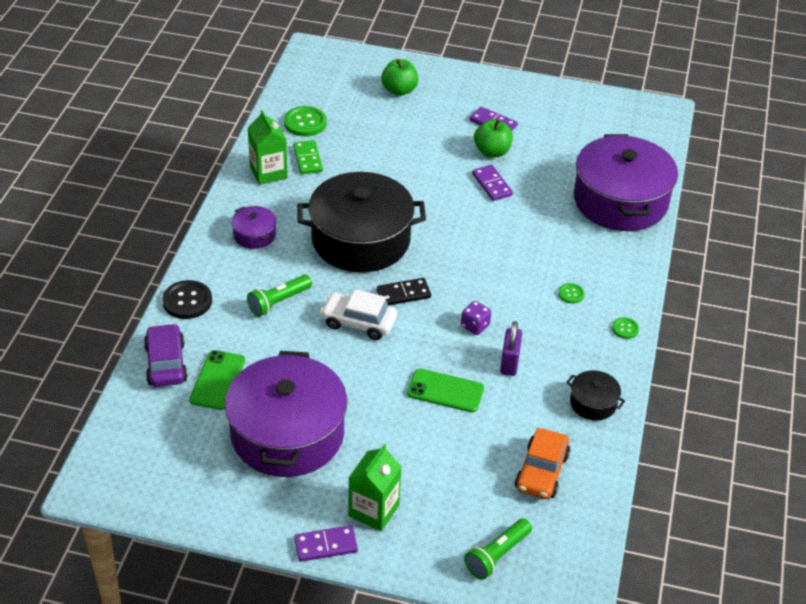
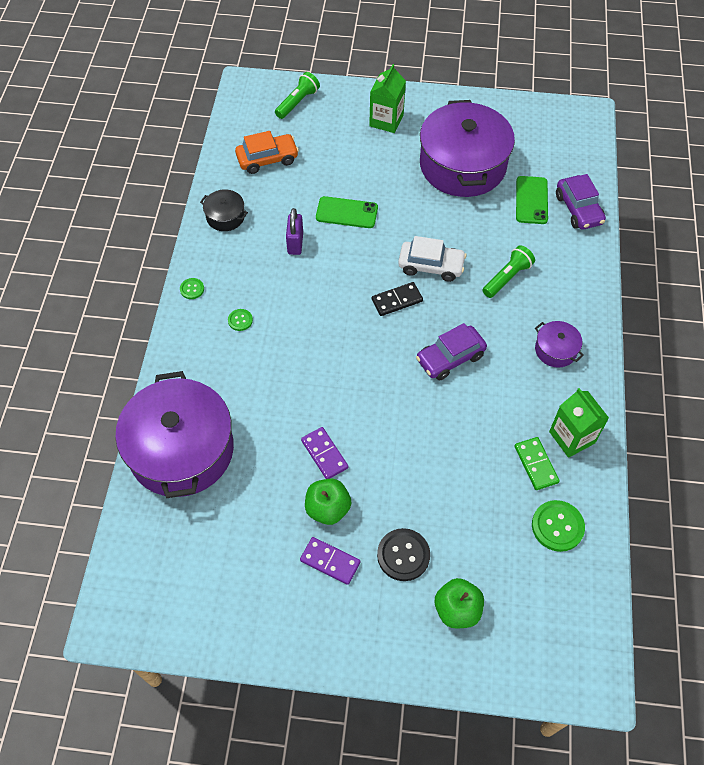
camera: 175 degrees right, 15 degrees up
(187, 301) = (587, 268): black button -> black button (403, 555)
(326, 545) = (414, 96): purple domino -> none
(361, 240) = (450, 358): black pot -> purple car
(475, 326) = (328, 275): purple dice -> none
(541, 472) = (267, 159): orange car -> orange car turned 60 degrees clockwise

